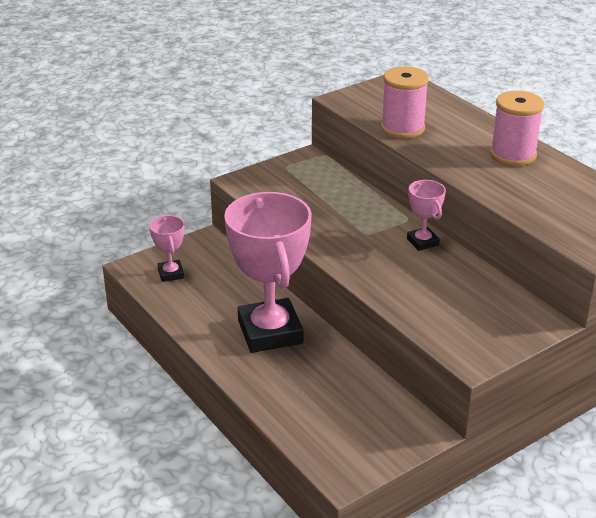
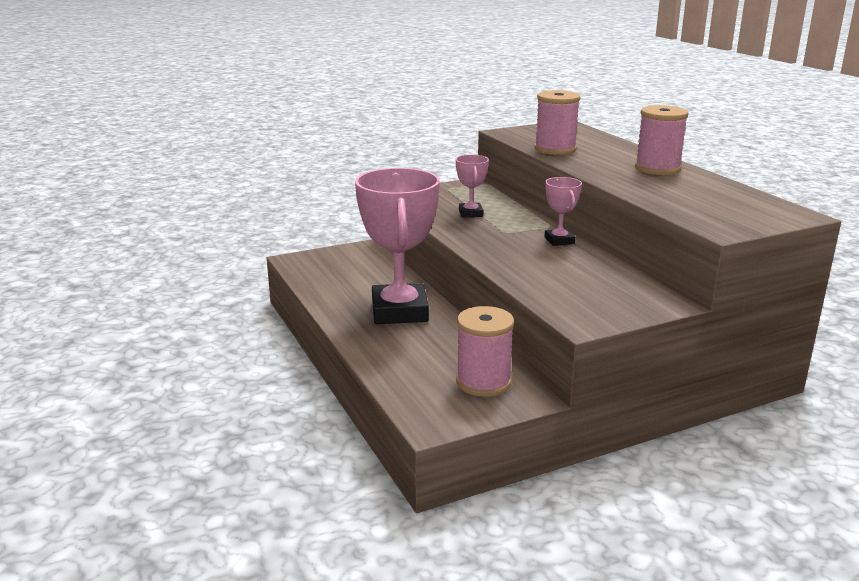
camera: 10 degrees right, 10 degrees down
(171, 274) = (324, 266): pink trophy -> pink trophy (470, 213)
(378, 418) = (483, 382): none -> pink spool

